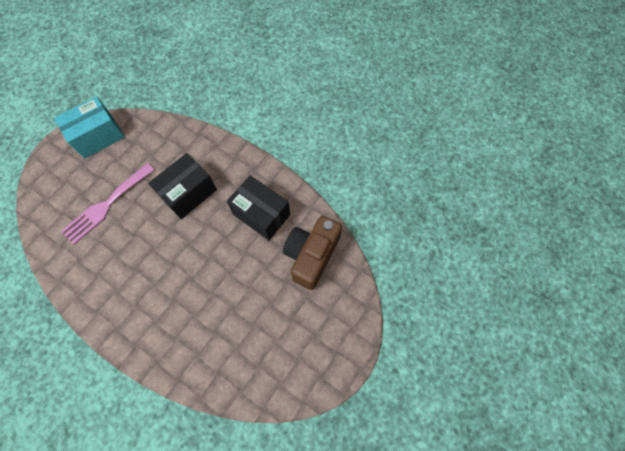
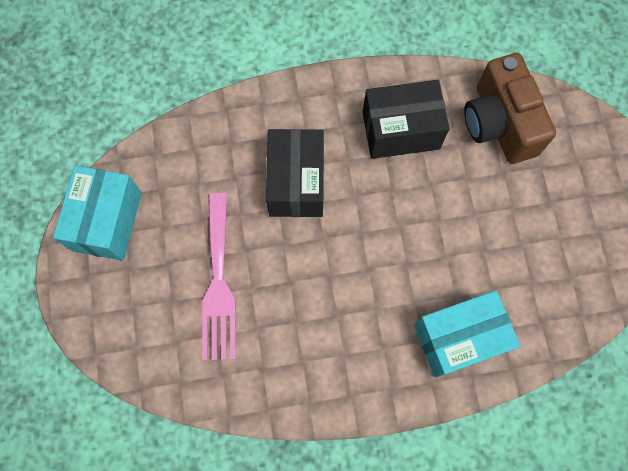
camera: 45 degrees left, 5 degrees up
(172, 338) = (459, 338): none -> turquoise box

